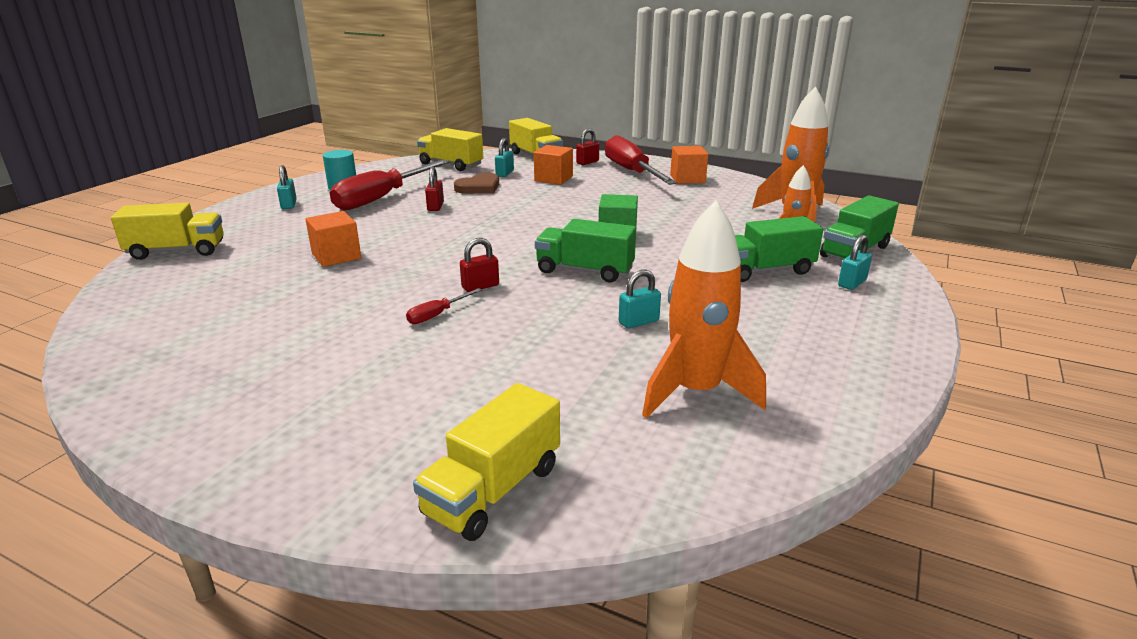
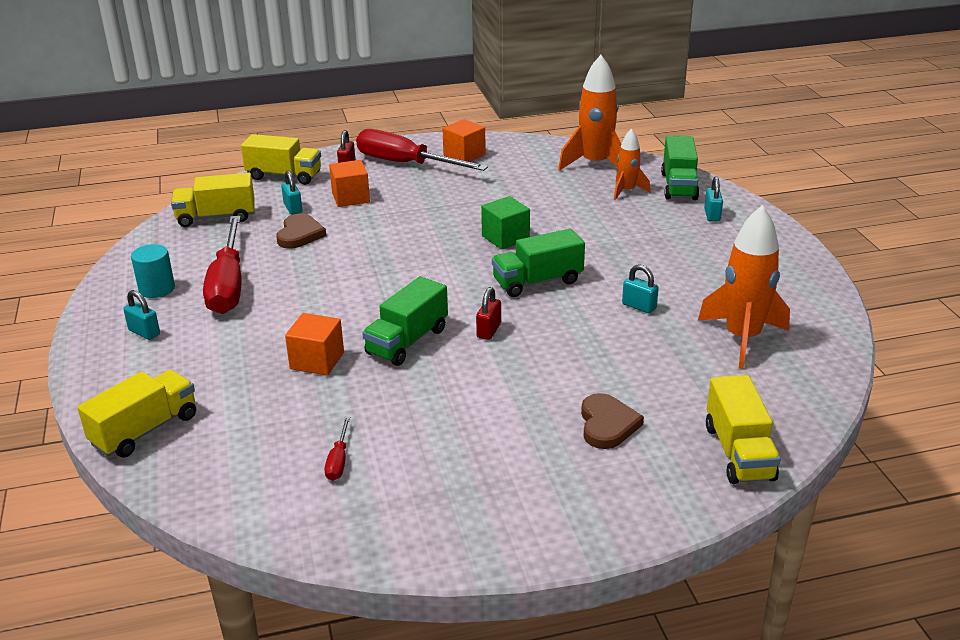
camera: 40 degrees left, 5 degrees up
(428, 395) = (607, 424): none -> brown heart
(435, 207) = (301, 272): red padlock -> none
(437, 315) = (503, 368): red screwdriver -> red screwdriver (338, 460)
(638, 322) = (639, 306): turquoise padlock -> turquoise padlock turned 75 degrees counterclockwise
(765, 270) = (650, 227): green truck -> green truck (407, 341)

